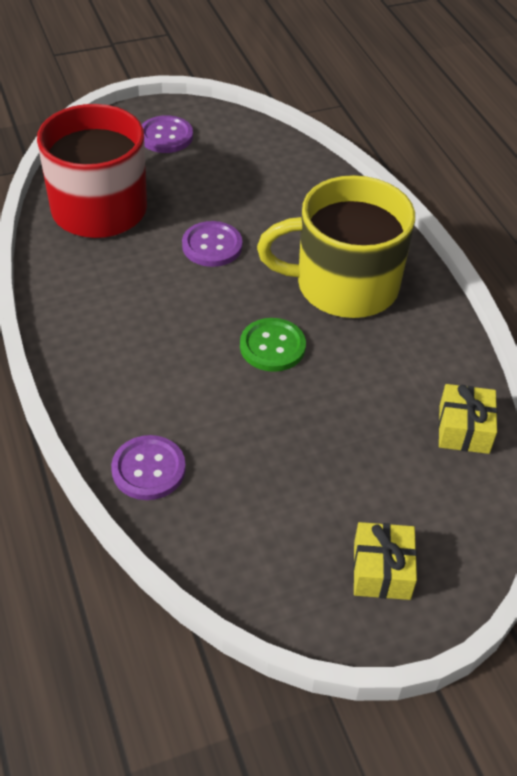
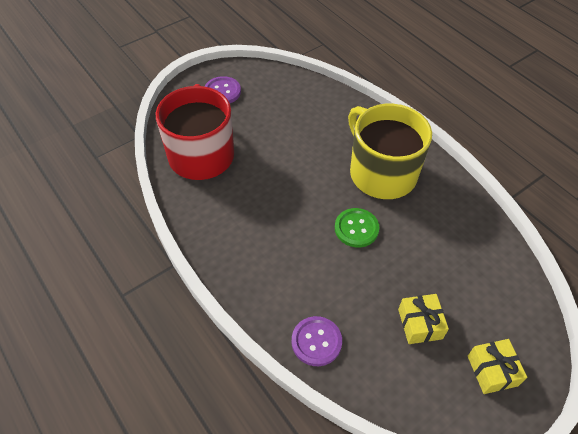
camera: 15 degrees left, 5 degrees up
(212, 246) = (286, 165): purple button -> none
(344, 285) = (381, 172): yellow mug -> yellow mug turned 75 degrees clockwise
(464, 429) = (496, 255): yellow gift -> yellow gift (420, 324)

